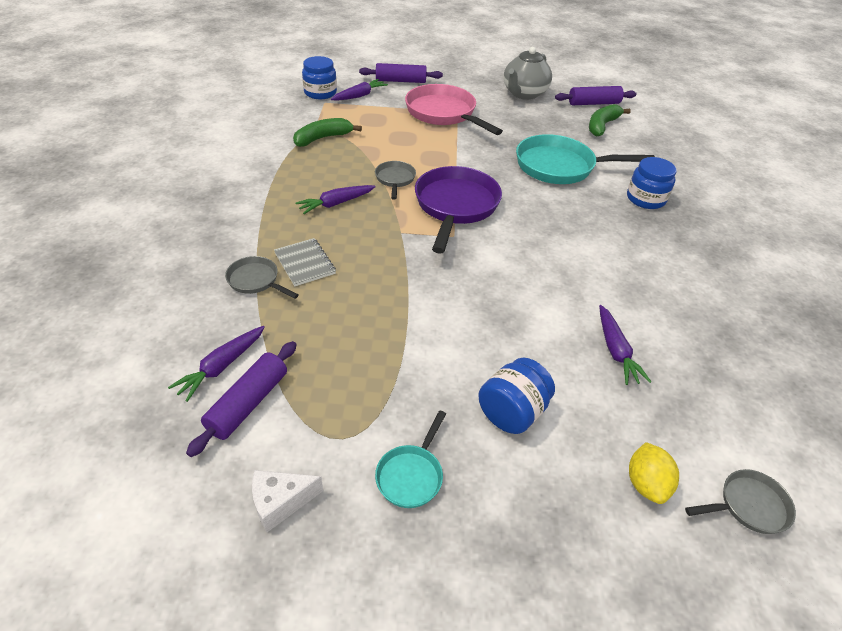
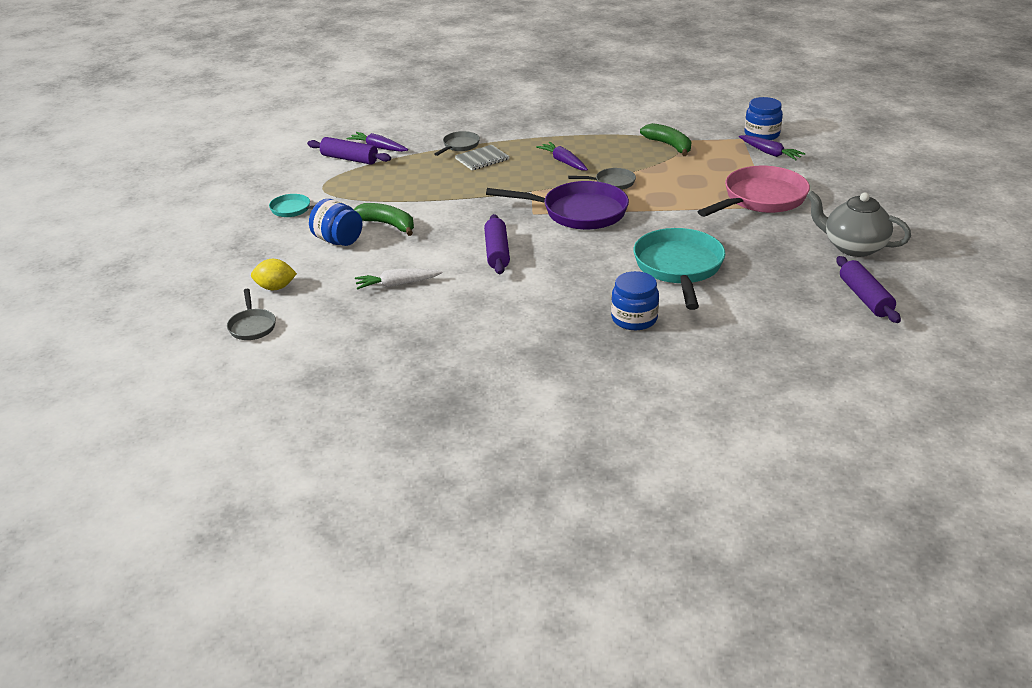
camera: 90 degrees right, 10 degrees down
(281, 502) = (282, 176): white cheese -> none
(400, 81) = (825, 171): purple rolling pin -> purple rolling pin (497, 252)
(602, 126) = (800, 300): green banana -> green banana (388, 224)
(616, 351) = (397, 284): purple carrot -> white carrot

